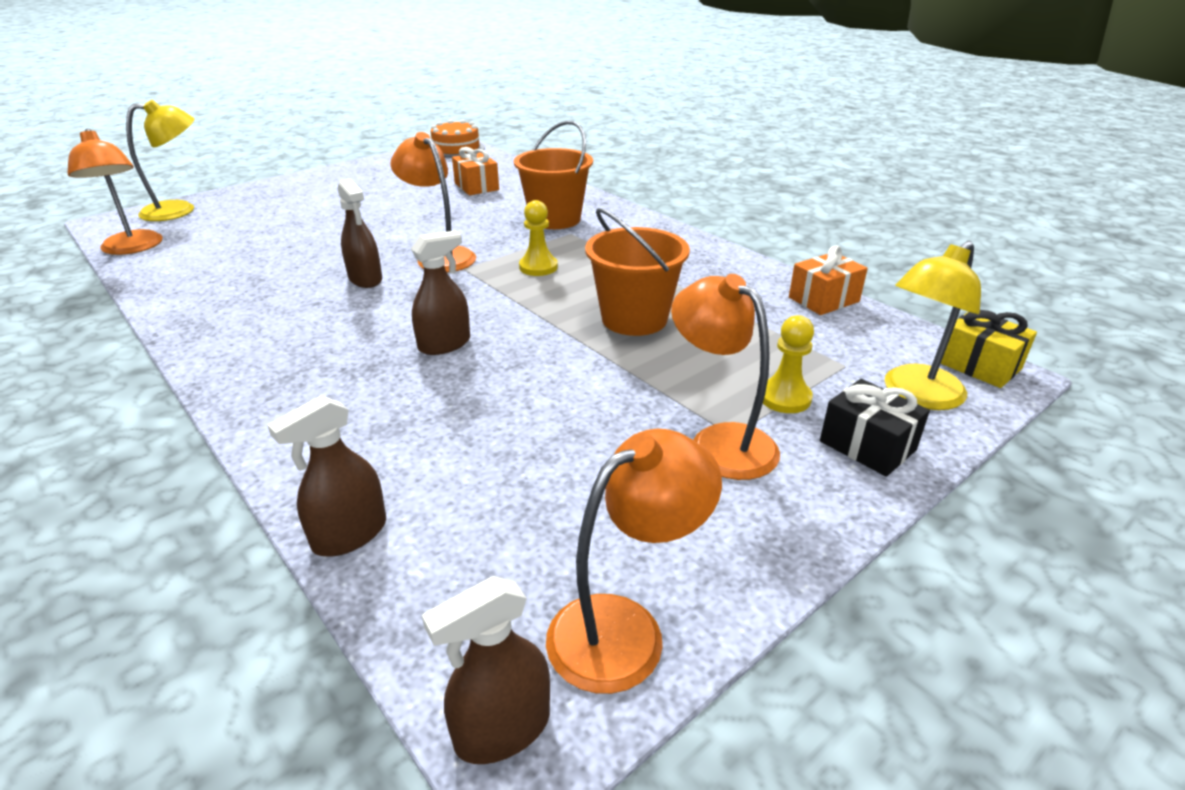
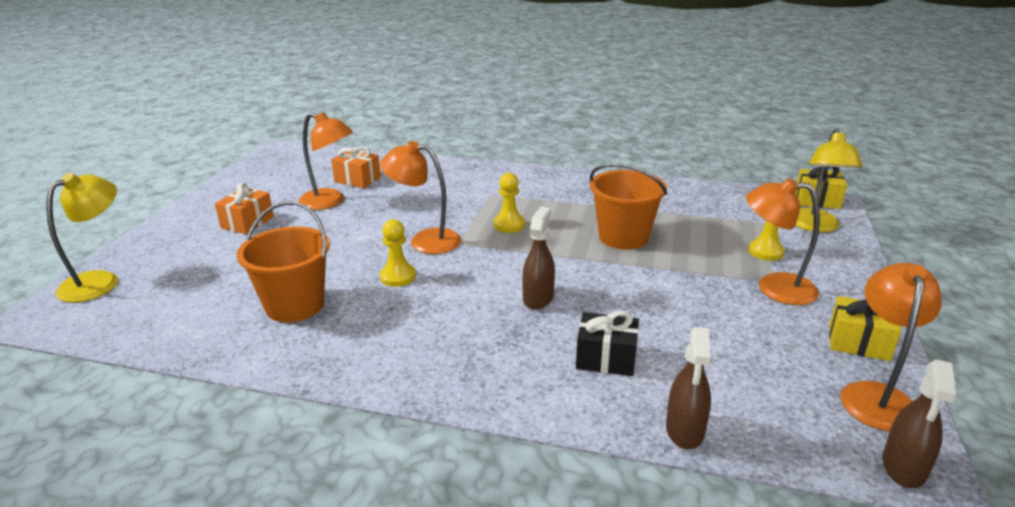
camera: 35 degrees left, 5 degrees down
(133, 248) = (119, 329): orange lamp -> orange lamp (330, 202)
(365, 279) = (398, 277): brown spray bottle -> yellow pawn
(456, 148) = (282, 153): orange cake -> none
(555, 219) = (462, 187): orange bucket -> orange bucket (295, 305)
(718, 556) = (858, 342): none -> yellow gift
(823, 299) = (701, 189): orange gift -> orange gift (247, 222)
(867, 446) = (833, 260): black gift -> black gift (606, 358)

